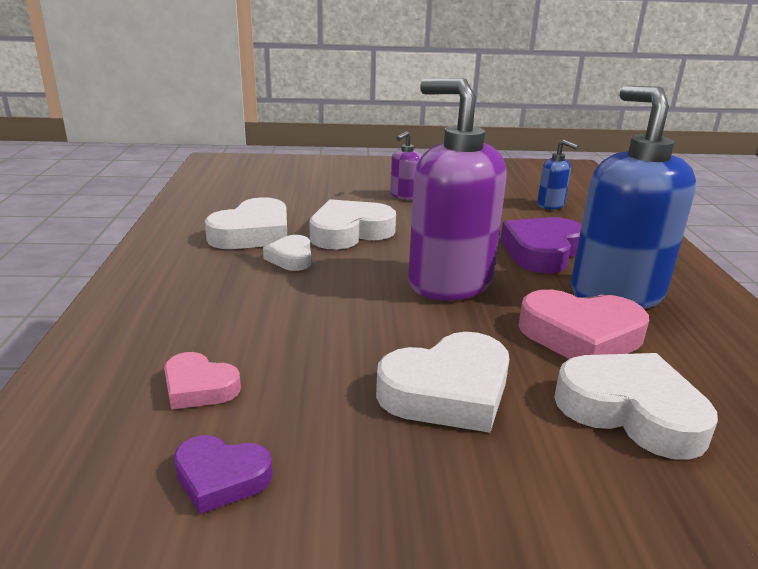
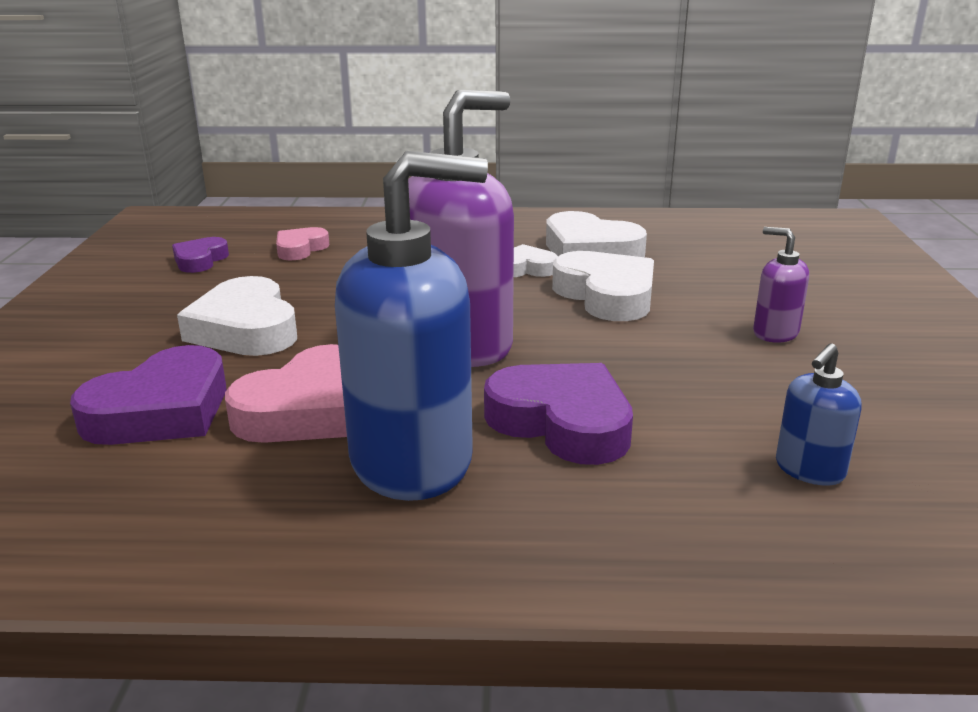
camera: 95 degrees right, 0 degrees up
(581, 336) = (308, 409): pink heart -> pink heart turned 150 degrees counterclockwise
(631, 411) = (161, 410): white heart -> purple heart

